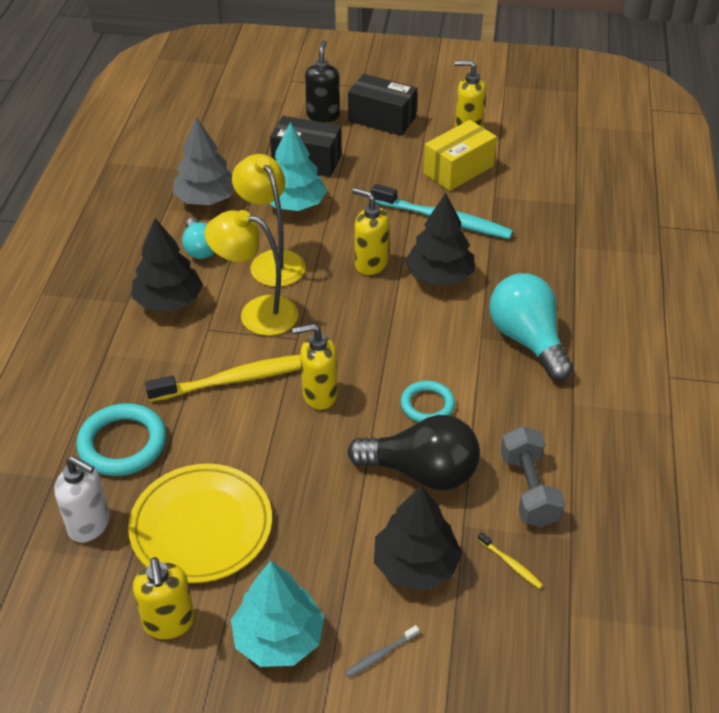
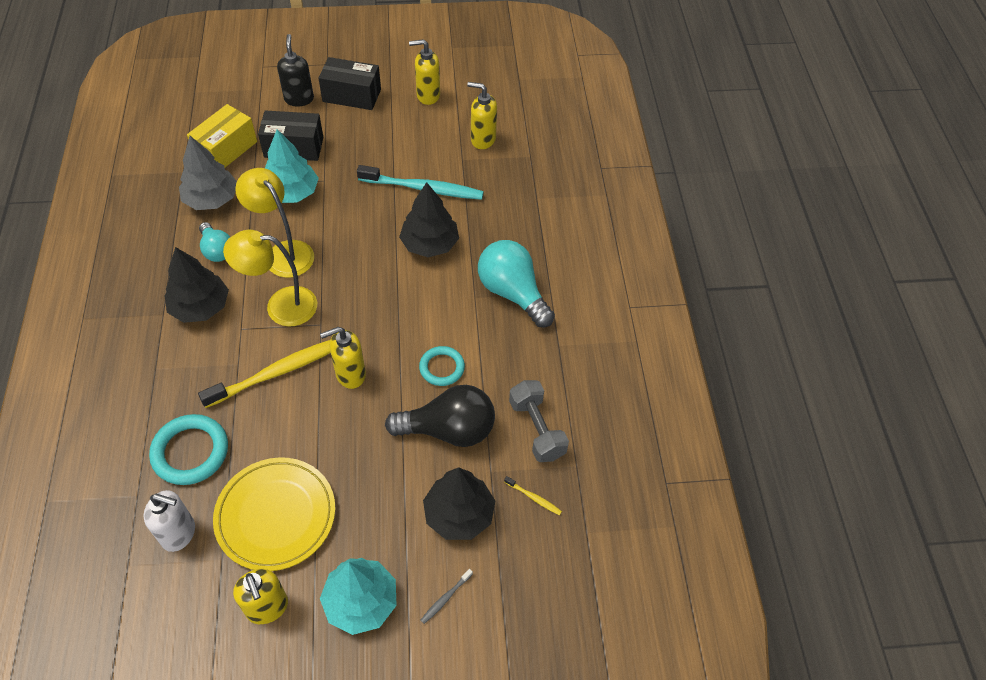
camera: 15 degrees left, 10 degrees up
(371, 264) = (369, 241): yellow soap dispenser -> yellow soap dispenser (482, 139)
(458, 170) = (427, 137): yellow box -> yellow box (226, 150)

